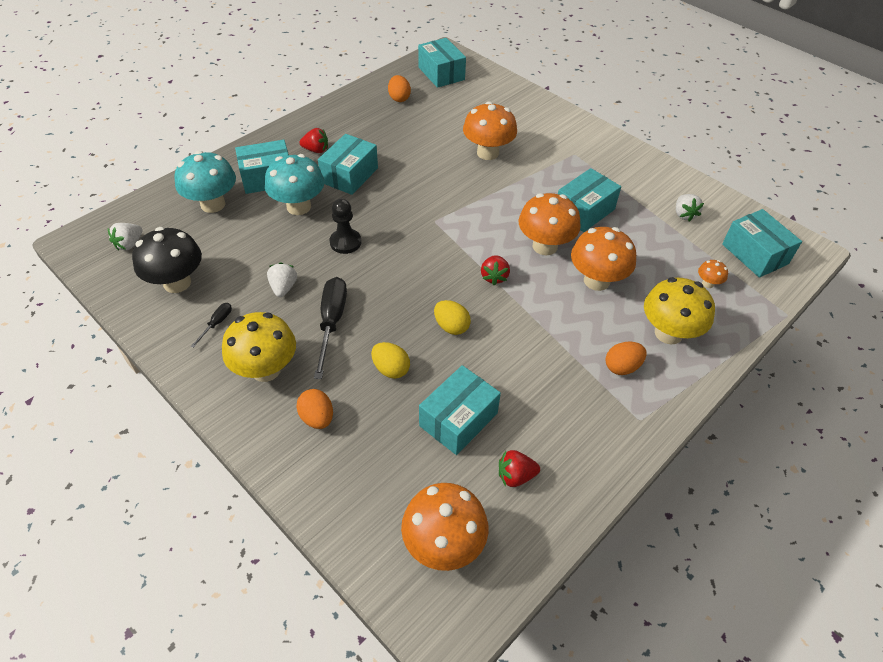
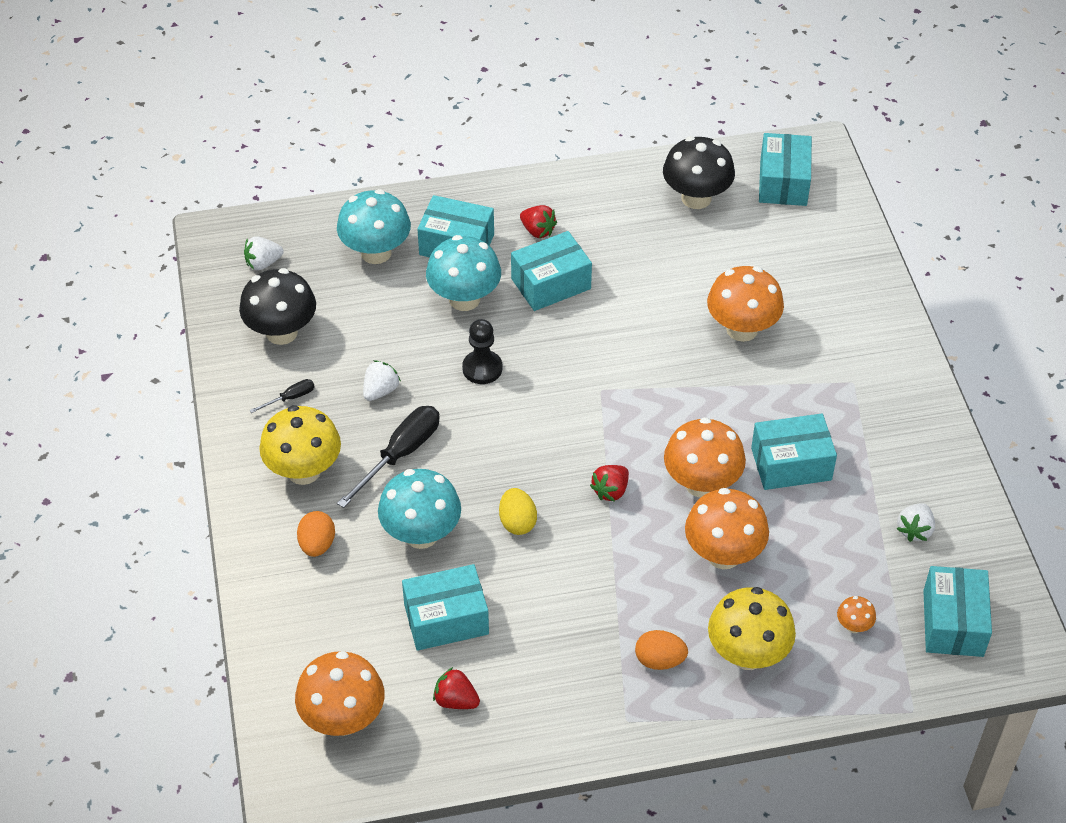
camera: 35 degrees right, 0 degrees up
(391, 369) = (421, 534): yellow egg -> turquoise mushroom
(399, 98) = (696, 198): orange egg -> black mushroom

